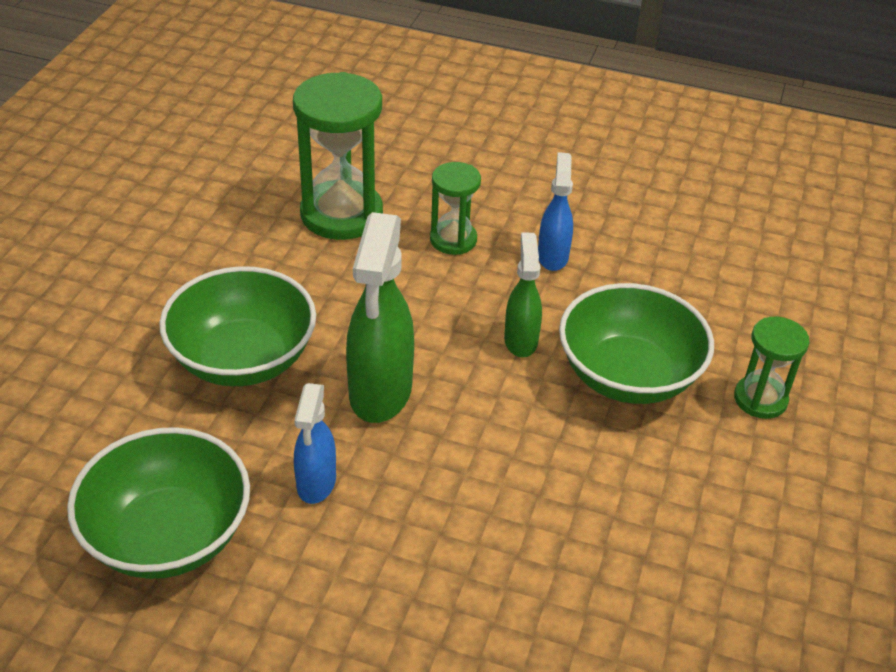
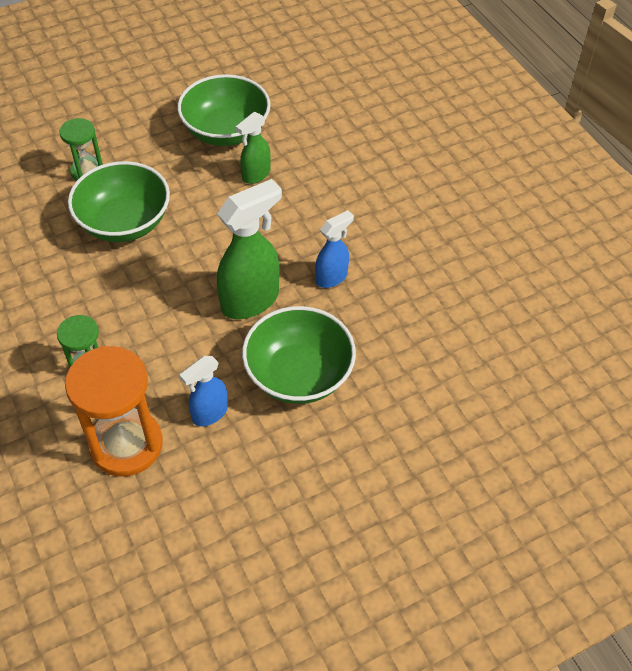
camera: 135 degrees left, 10 degrees up
(168, 535) = (423, 301): green bowl -> green bowl (226, 131)
(341, 214) = (126, 444): green hourglass -> orange hourglass
(520, 340) = (146, 277): green spray bottle -> green spray bottle (255, 175)
(553, 256) = (54, 313): blue spray bottle -> blue spray bottle (209, 413)

